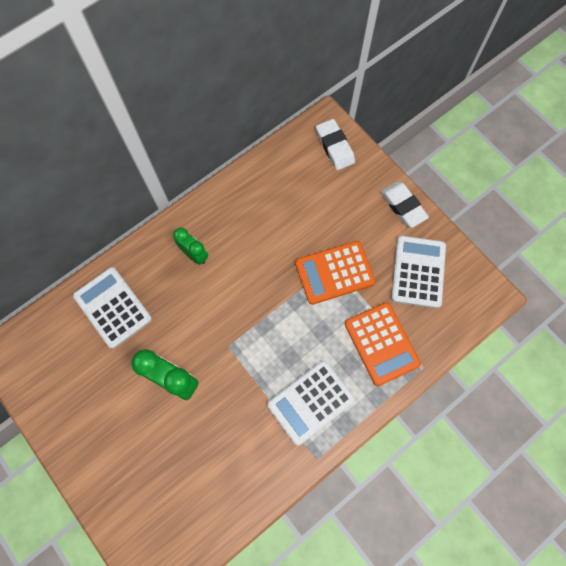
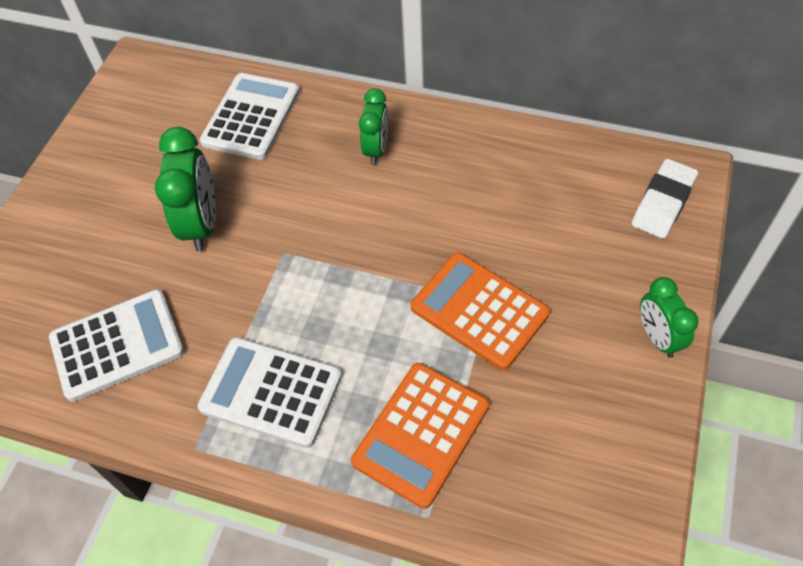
camera: 60 degrees right, 15 degrees down
(403, 206) = (657, 337): white eraser -> green clock
(418, 272) = (573, 419): white calculator -> white calculator (117, 345)

